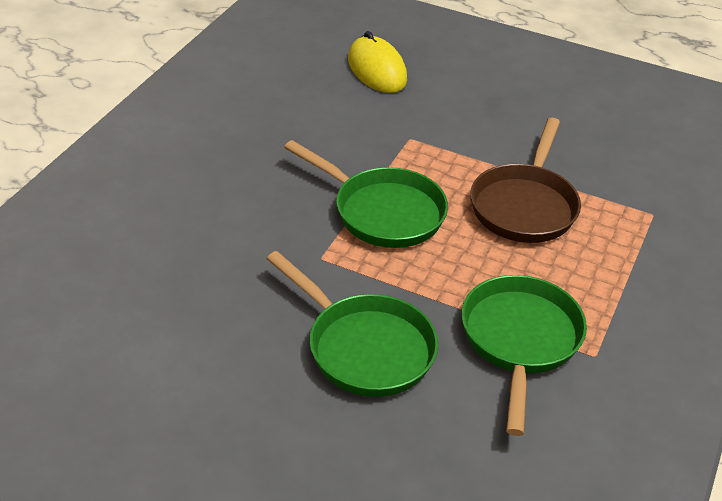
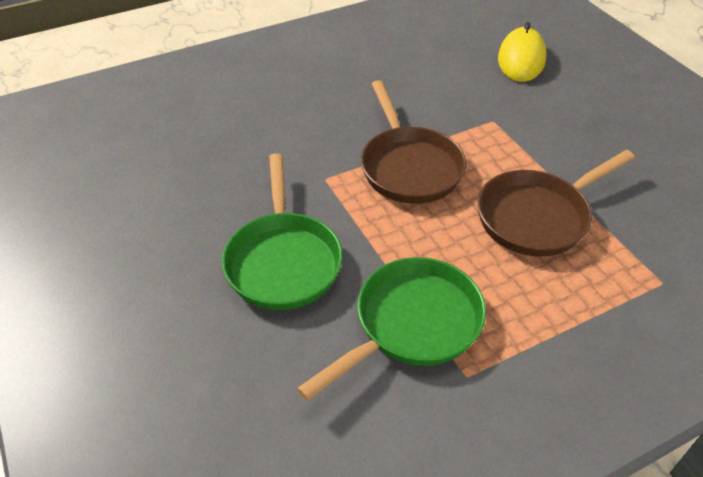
camera: 40 degrees right, 5 degrees up
(383, 212) = (409, 167): green pan -> brown pan

